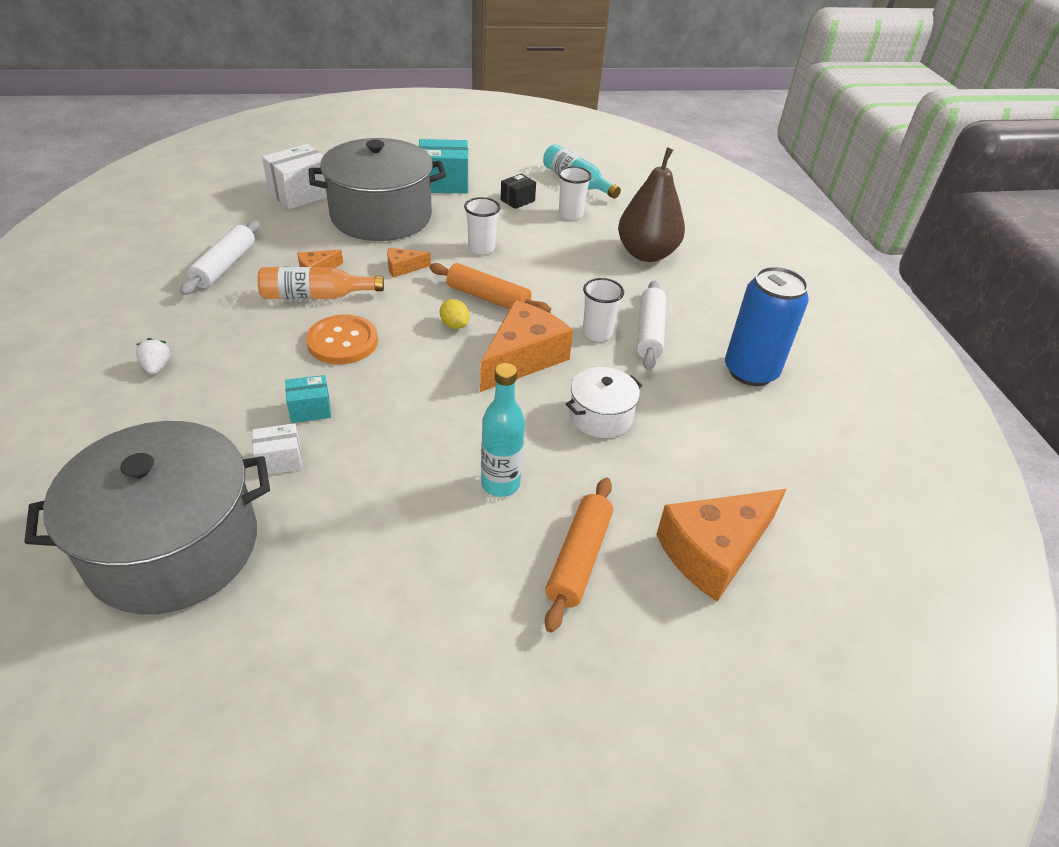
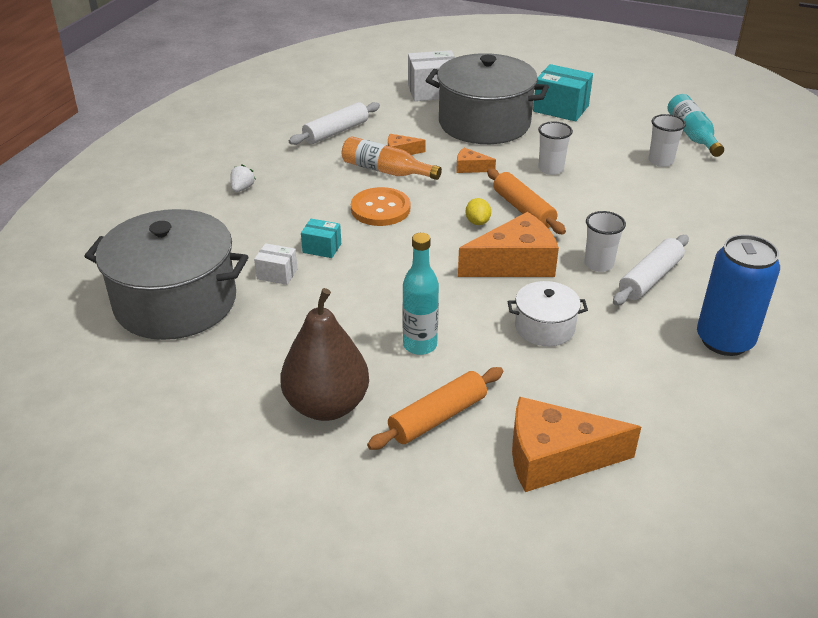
camera: 35 degrees right, 5 degrees down
(517, 200) = (618, 137): black box -> none
(646, 254) = (708, 213): brown pear -> brown pear (327, 405)

